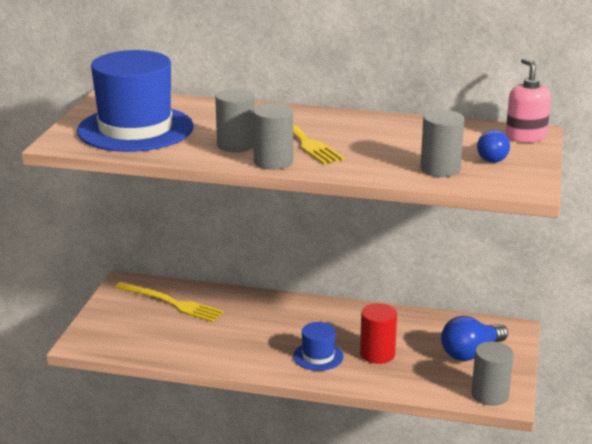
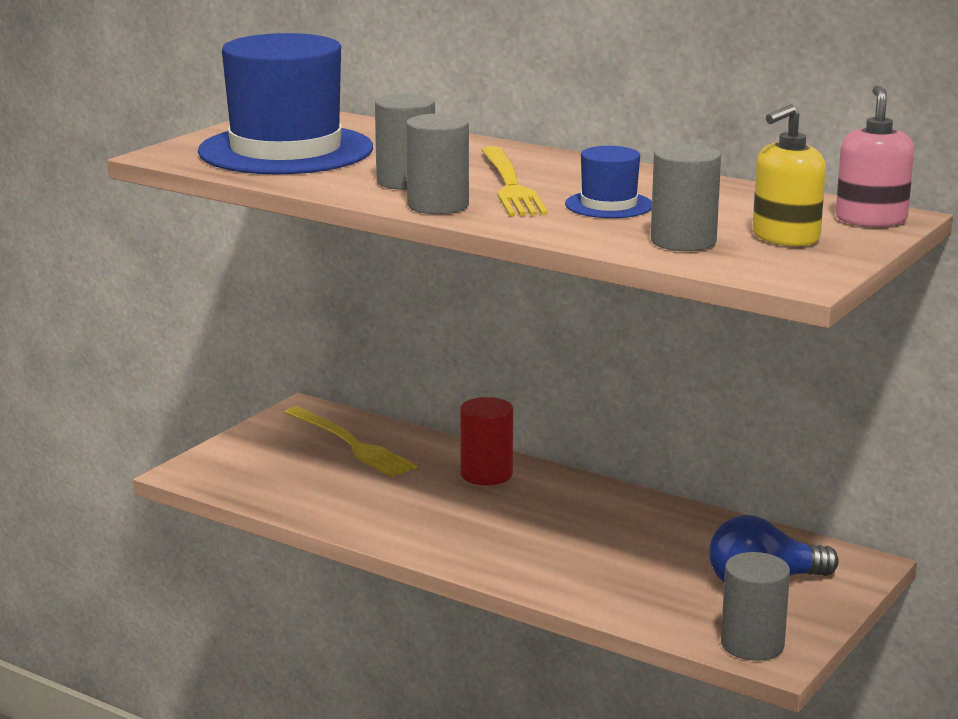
camera: 20 degrees right, 5 degrees down
(318, 356) = (516, 546): blue hat -> blue hat (609, 205)
(377, 354) = (610, 559): red cylinder -> red cylinder (486, 474)
(492, 157) = (785, 237): blue light bulb -> yellow soap dispenser

